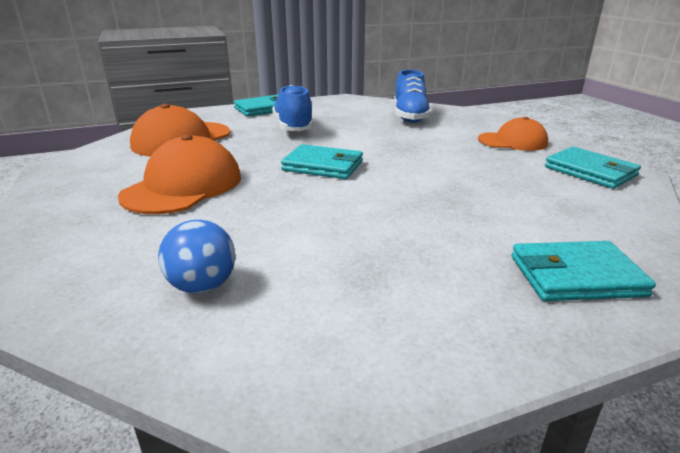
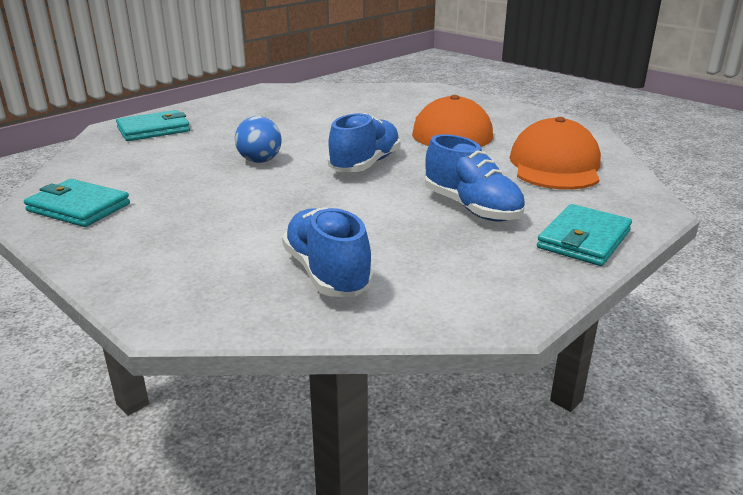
camera: 155 degrees right, 0 degrees up
(202, 286) = (349, 100): blue ball -> blue ball (260, 161)
(323, 166) = (365, 164): turquoise wallet -> blue shoe
(512, 141) = (153, 241): orange cap -> none

